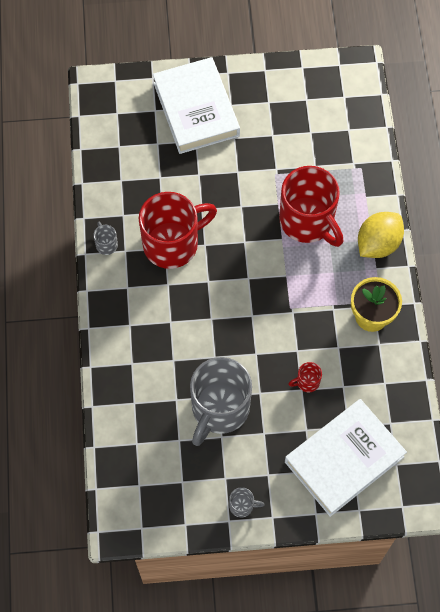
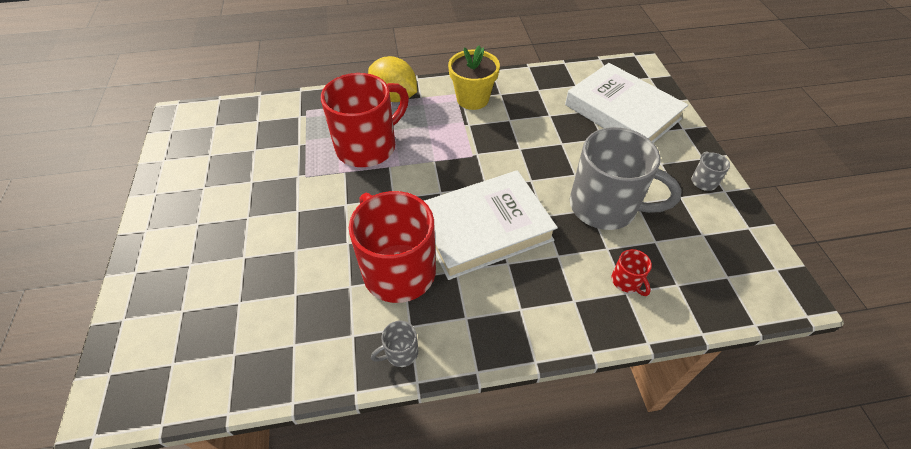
camera: 95 degrees left, 15 degrees down
(196, 109) = (193, 260): white book -> white book (484, 228)
(307, 382) = (552, 139): red mug -> red mug (627, 281)

